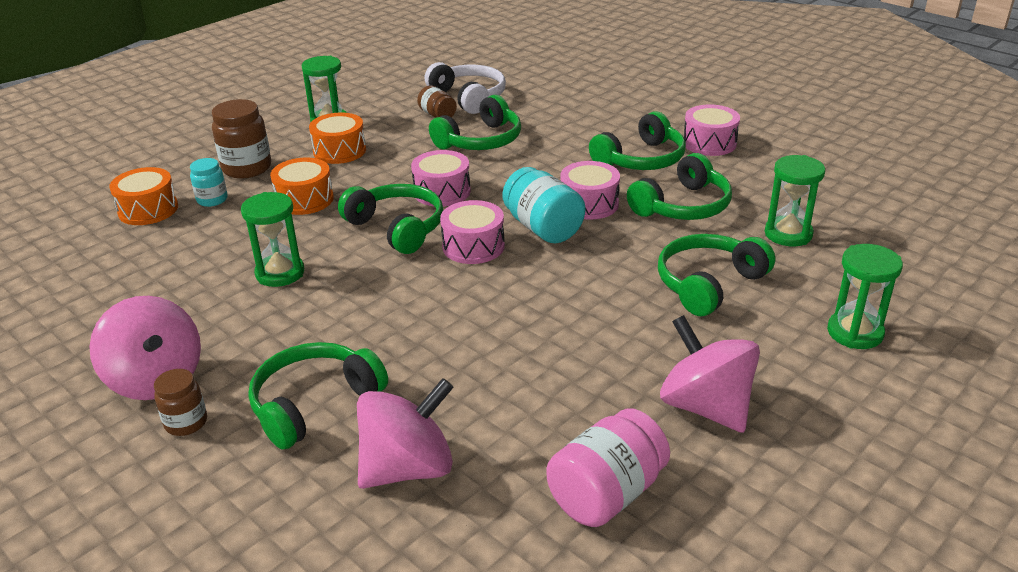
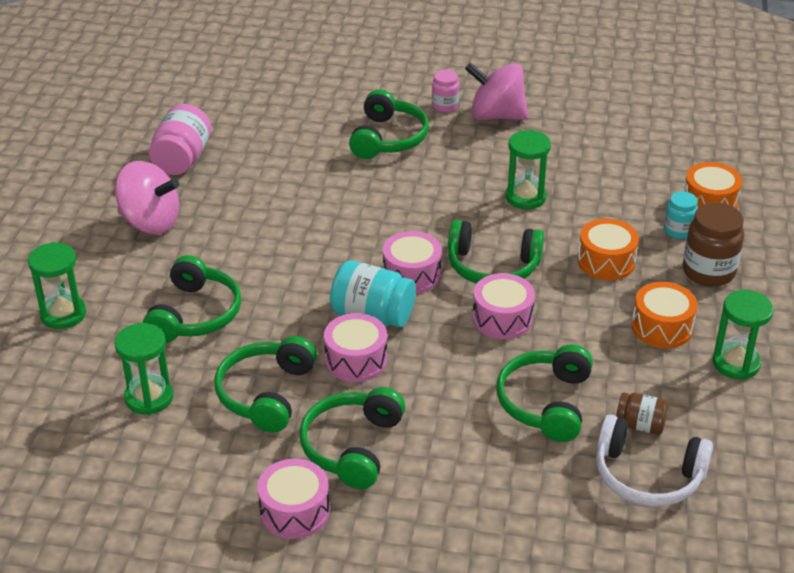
camera: 145 degrees right, 5 degrees up
(186, 423) = (445, 106): brown jar -> pink jar
(408, 468) = (299, 132): pink spinning top -> none

